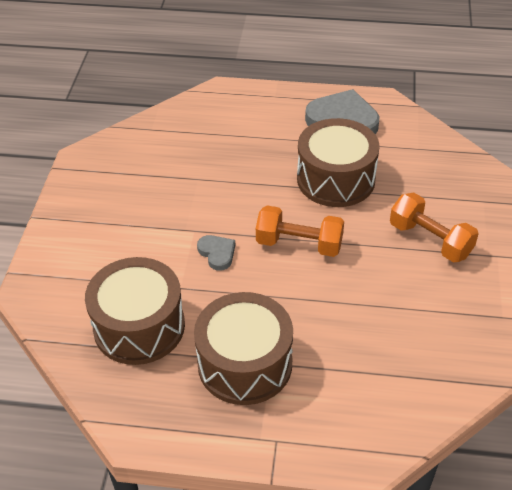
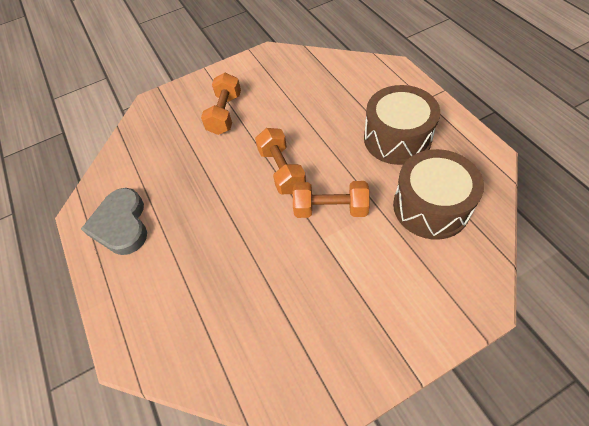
camera: 120 degrees left, 10 degrees up
(217, 253) = (330, 209): grey heart -> orange dumbbell
(335, 179) = (200, 188): brown drum -> none

